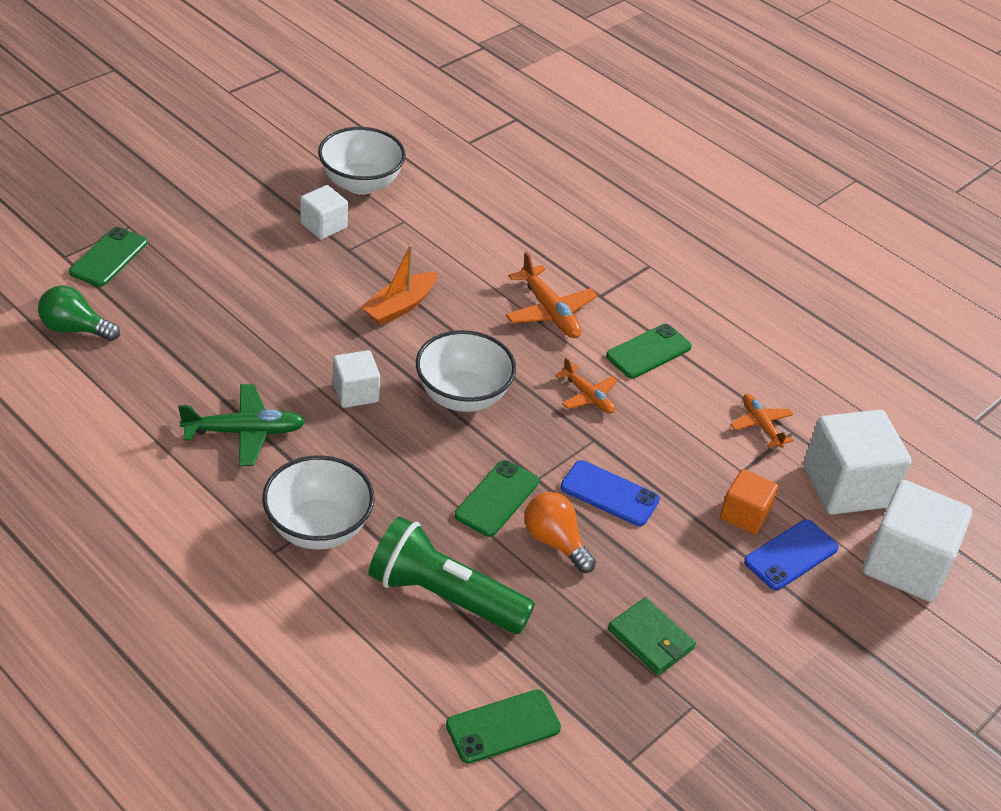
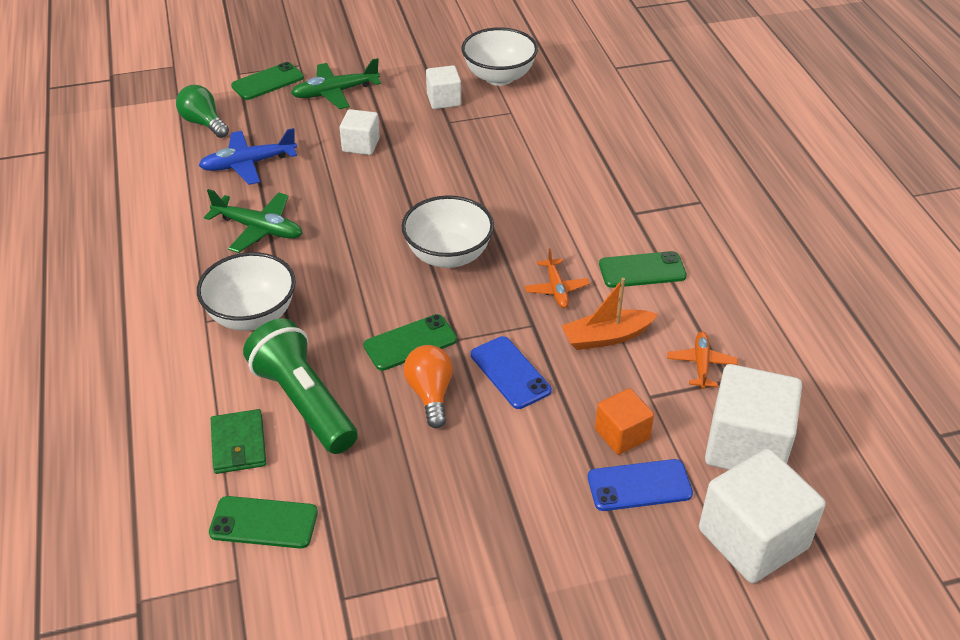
camera: 35 degrees right, 0 degrees up
(170, 362) = (248, 164): none -> blue plane
(198, 249) = (335, 92): none -> green plane
(355, 392) = (365, 226): white cube -> white cube (361, 145)
(399, 307) = (454, 174): orange boat -> orange boat (606, 337)
(549, 312) = (577, 213): orange plane -> none
(650, 639) = (447, 505): green wallet -> green wallet (238, 444)

